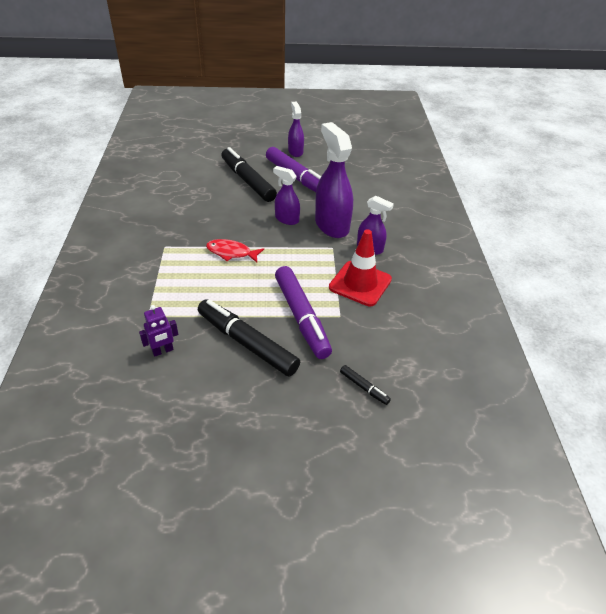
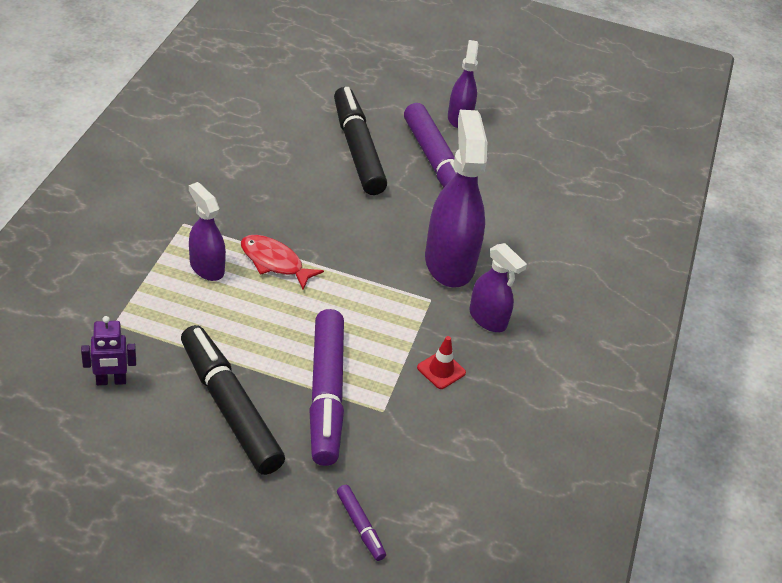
camera: 15 degrees right, 0 degrees up
(287, 219) = (385, 232): purple spray bottle -> purple spray bottle (206, 267)
(360, 283) = (441, 370): red traffic cone -> red traffic cone, size x0.47
(364, 387) = (360, 526): black marker -> purple marker

